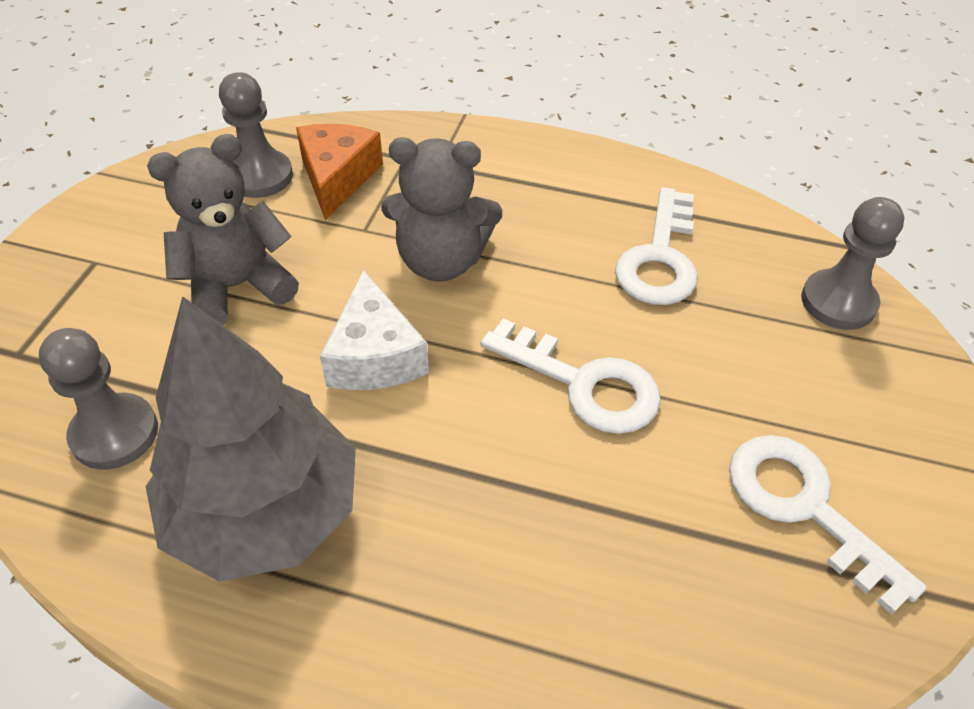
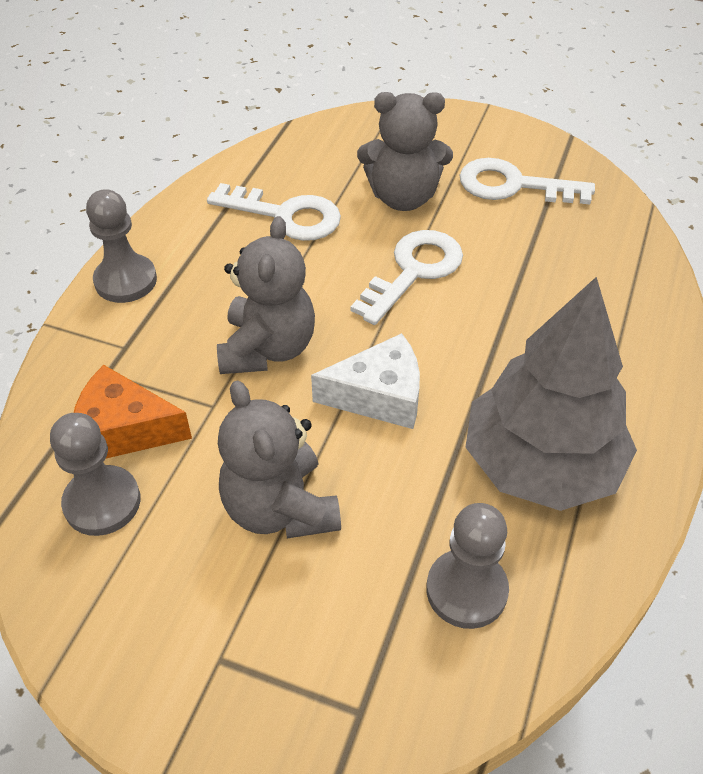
camera: 85 degrees left, 0 degrees up
(730, 370) = (403, 197): none -> grey teddy bear
(804, 506) = (513, 185): white key -> white key turned 45 degrees clockwise
(838, 302) = (343, 138): grey pawn -> grey pawn (125, 280)

